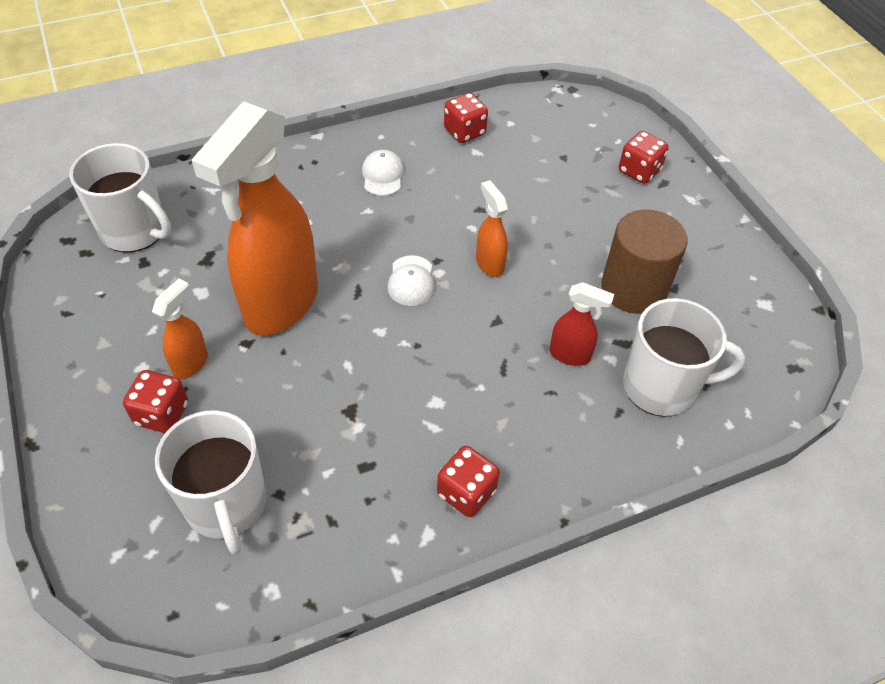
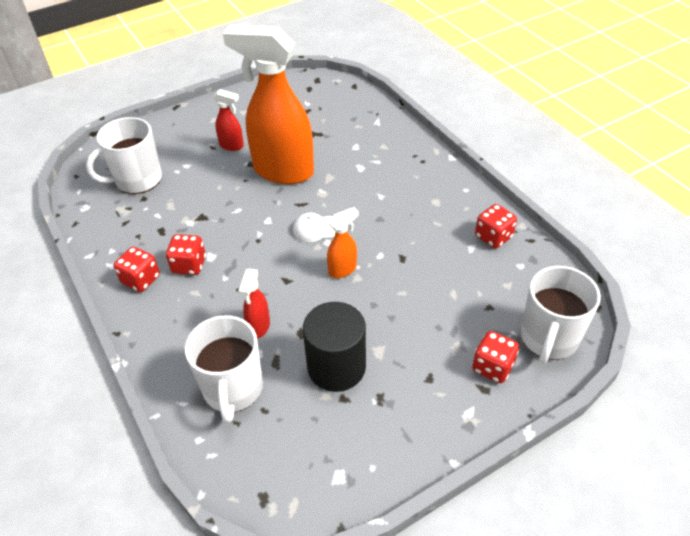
camera: 85 degrees right, 5 degrees down
(135, 231) = (331, 101): white mug -> white mug (548, 338)
(162, 414) = (196, 143): red dice -> red dice (189, 265)
(191, 363) = (232, 146): orange spray bottle -> red spray bottle
(383, 175) = (421, 197): white cap -> none
(633, 288) = (336, 367): brown cylinder -> black cylinder

